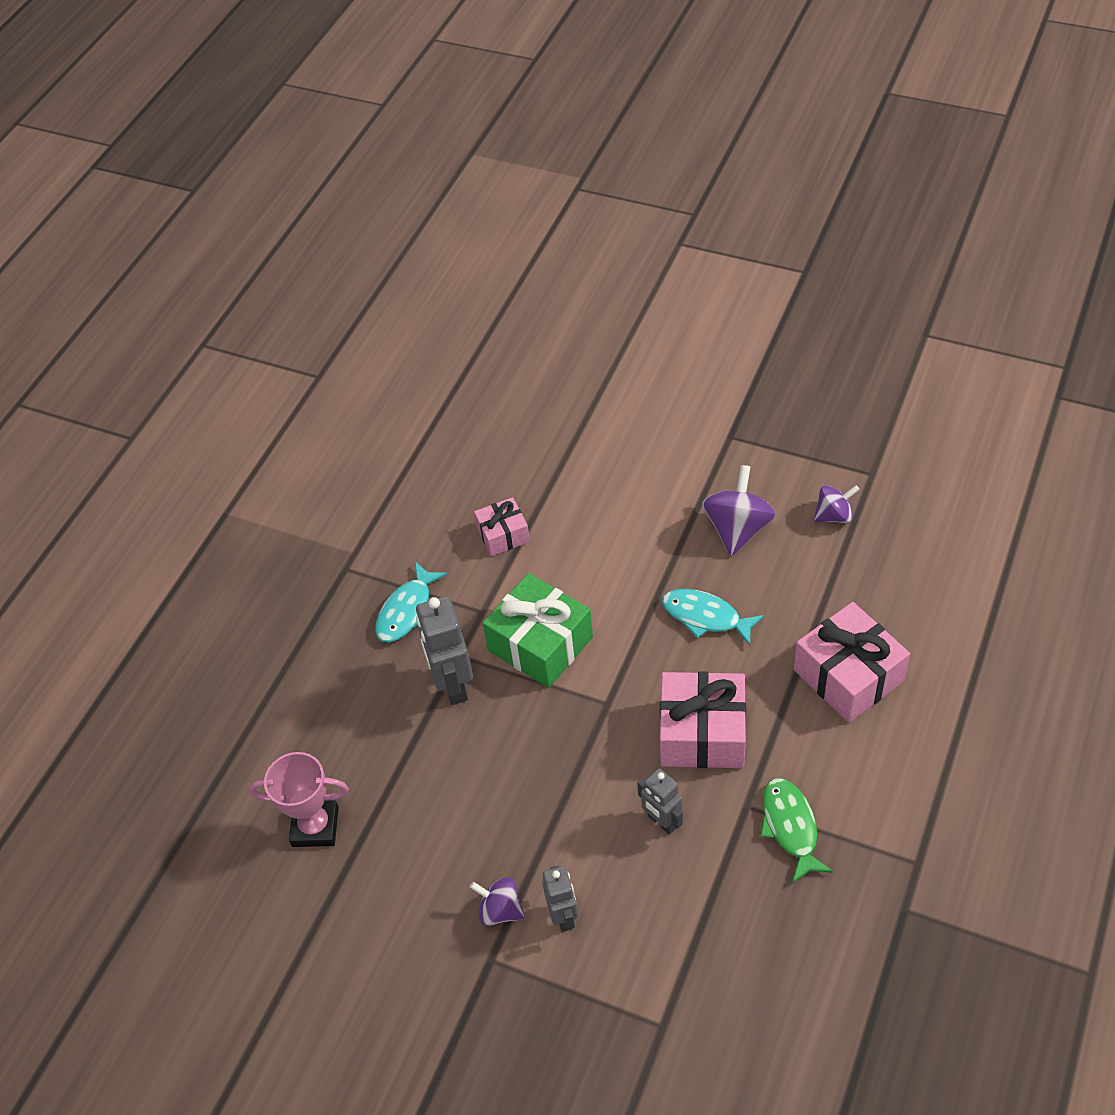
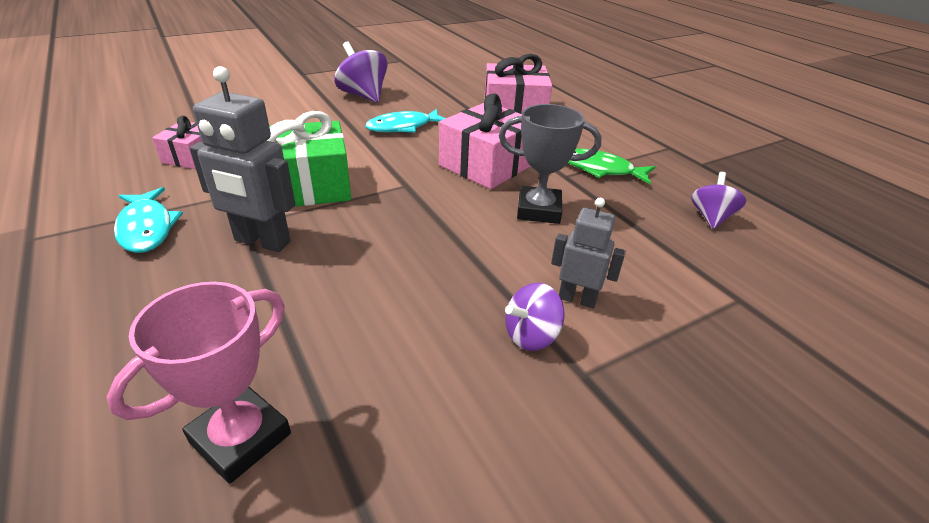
camera: 60 degrees left, 15 degrees down
(661, 822) = (538, 210): grey robot -> grey trophy
(834, 516) = (407, 75): purple spinning top -> purple spinning top (711, 217)

